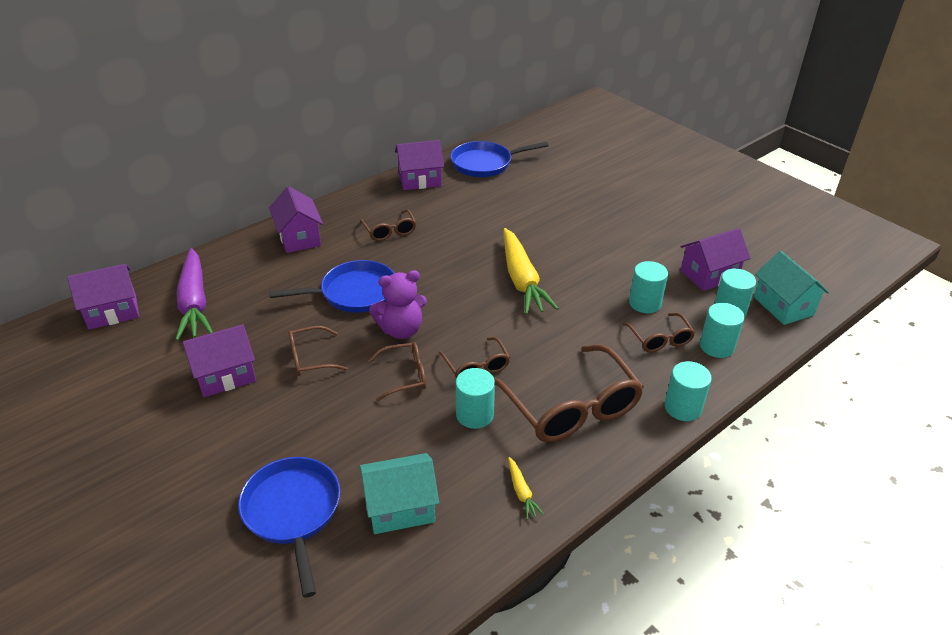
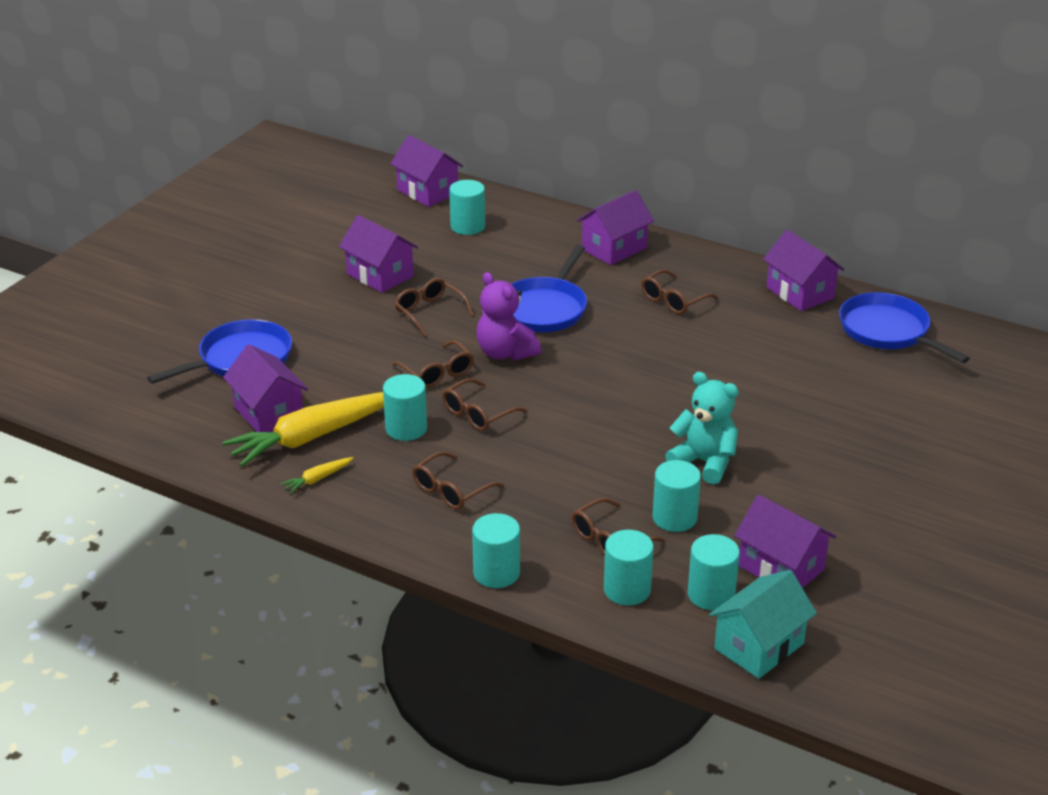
camera: 70 degrees right, 5 degrees down
(194, 302) = (467, 226): purple carrot -> turquoise cylinder
(354, 293) = (545, 308): blue pan -> blue pan turned 60 degrees clockwise
(400, 507) = (269, 413): turquoise house -> purple house
(521, 280) = (651, 413): yellow carrot -> yellow carrot (311, 437)
(571, 408) = (451, 490): brown glasses -> brown glasses, size x0.51
(589, 273) = (704, 462): none -> turquoise teddy bear

